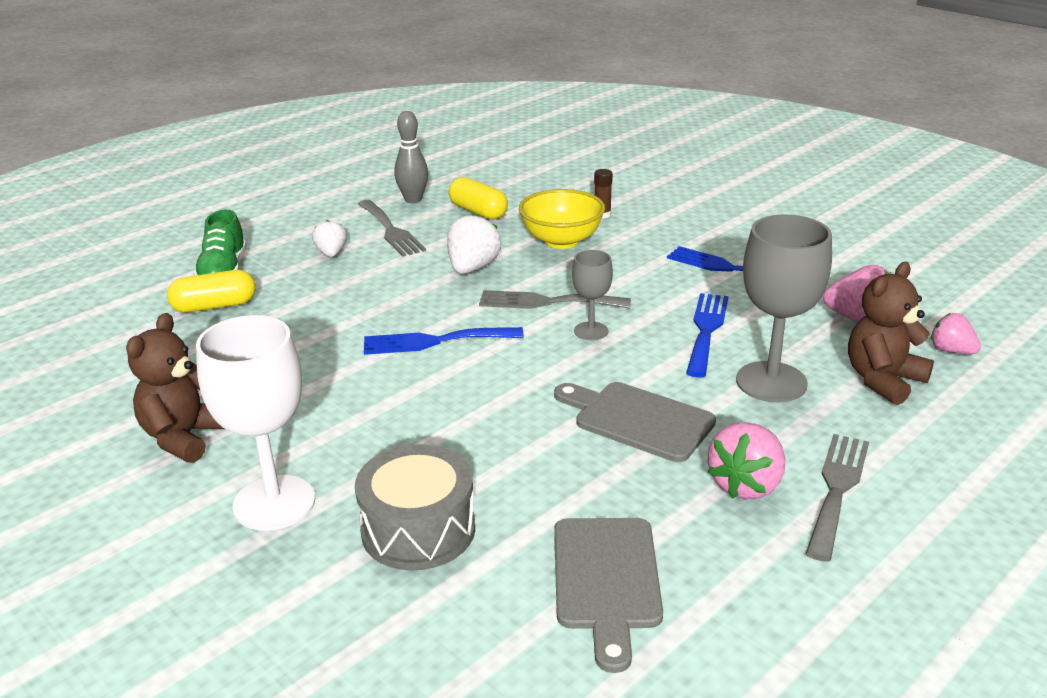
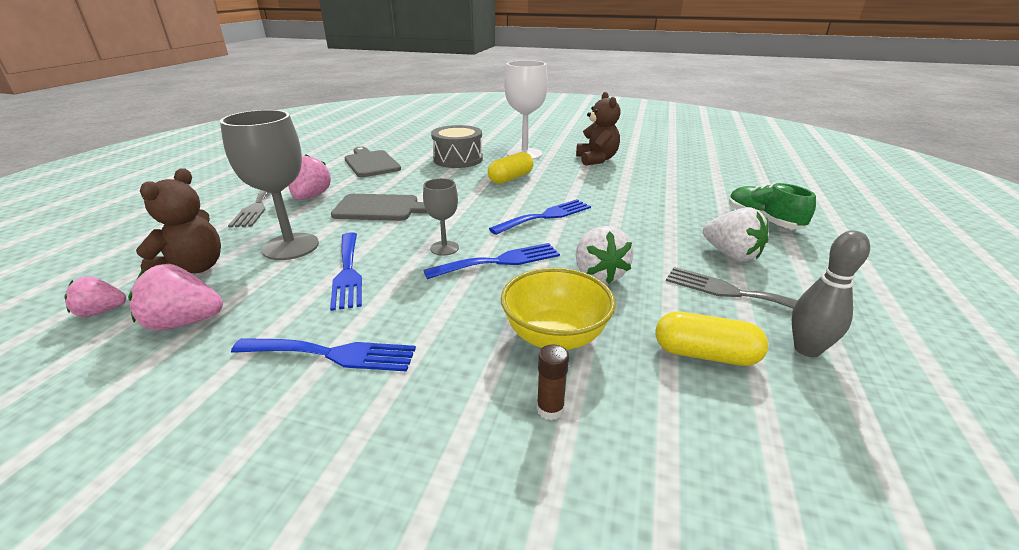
camera: 150 degrees right, 0 degrees up
(214, 306) = (712, 201): yellow capsule -> yellow capsule (510, 178)
(331, 253) = (731, 254): white strawberry -> white strawberry, size x1.57
(547, 302) = (499, 261): grey fork -> blue fork
(951, 351) = (101, 311): pink strawberry -> pink strawberry turned 150 degrees clockwise

